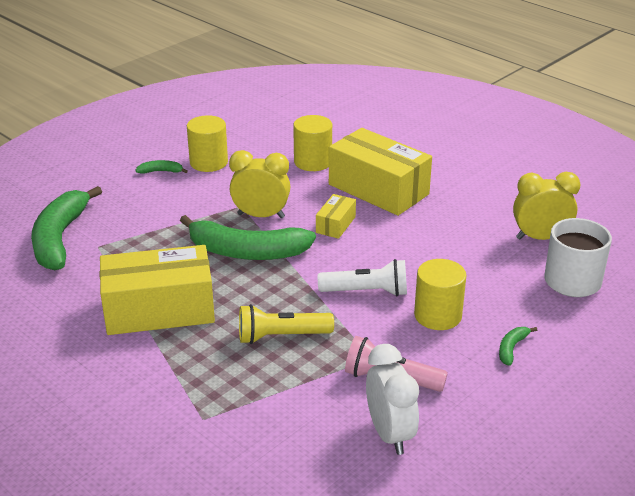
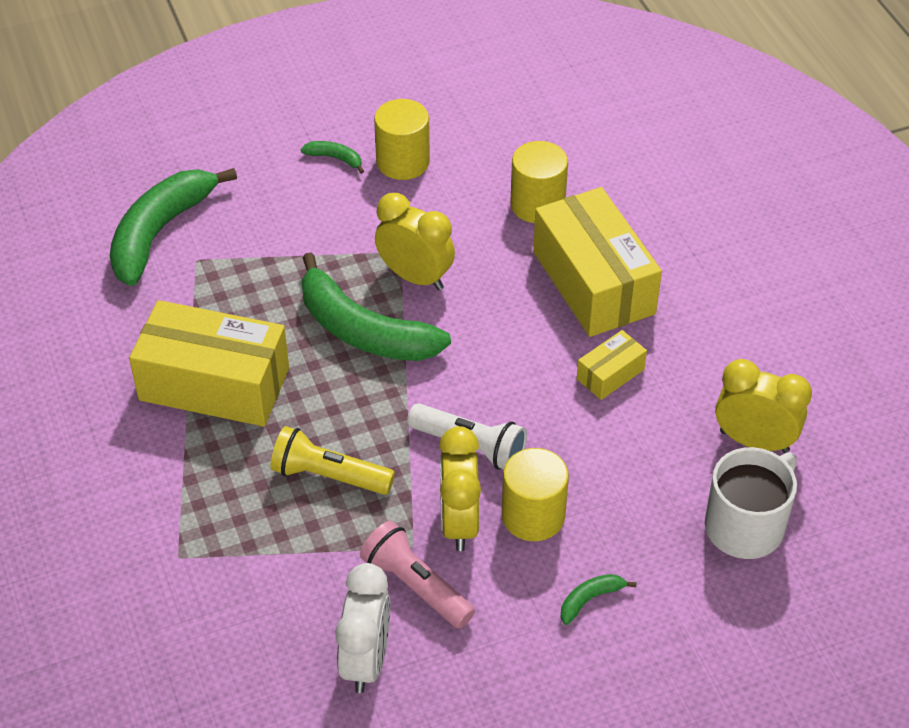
camera: 25 degrees right, 15 degrees up
(335, 224) = (499, 324): yellow box -> yellow box (610, 374)
(392, 334) = (459, 522): none -> yellow clock

